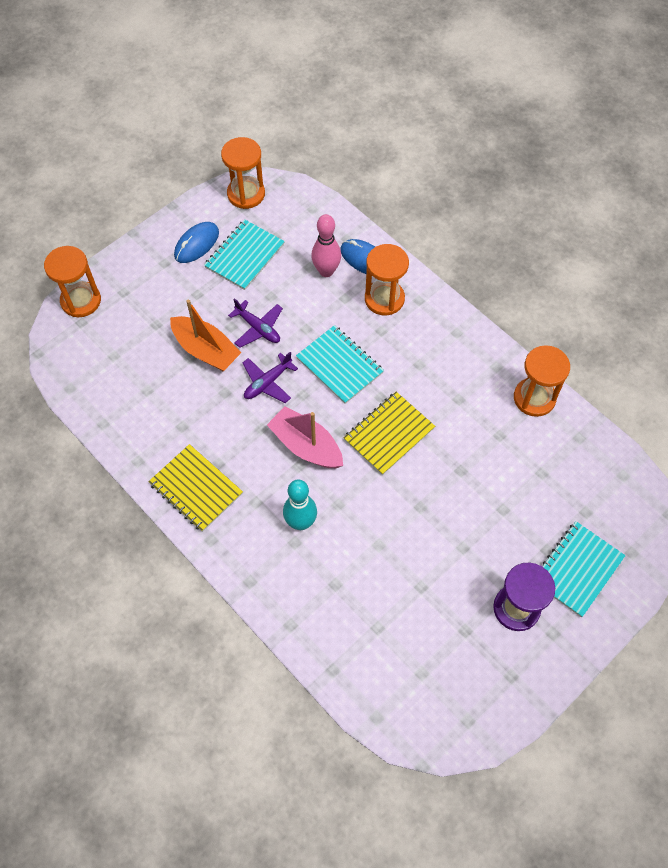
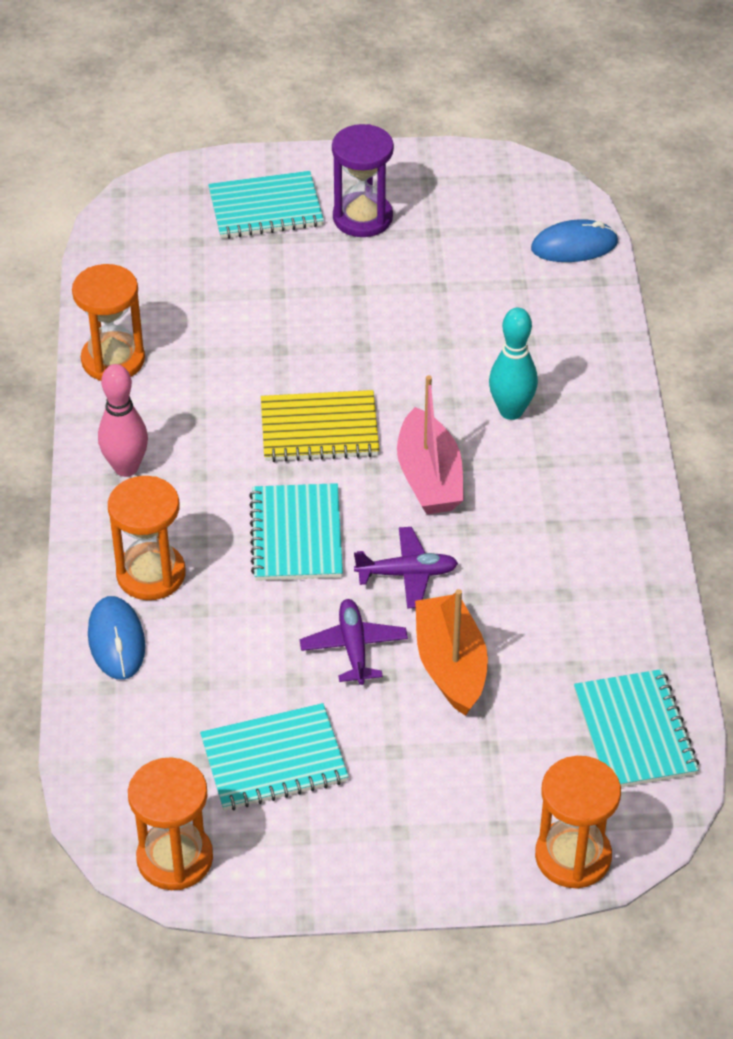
camera: 140 degrees left, 15 degrees down
(93, 376) = (635, 732): none -> turquoise notebook
(196, 244) = (325, 828): blue mouse -> blue mouse (574, 246)
(196, 489) = (605, 516): yellow notebook -> none
(326, 271) = (184, 660): pink bowling pin -> pink bowling pin (126, 467)

